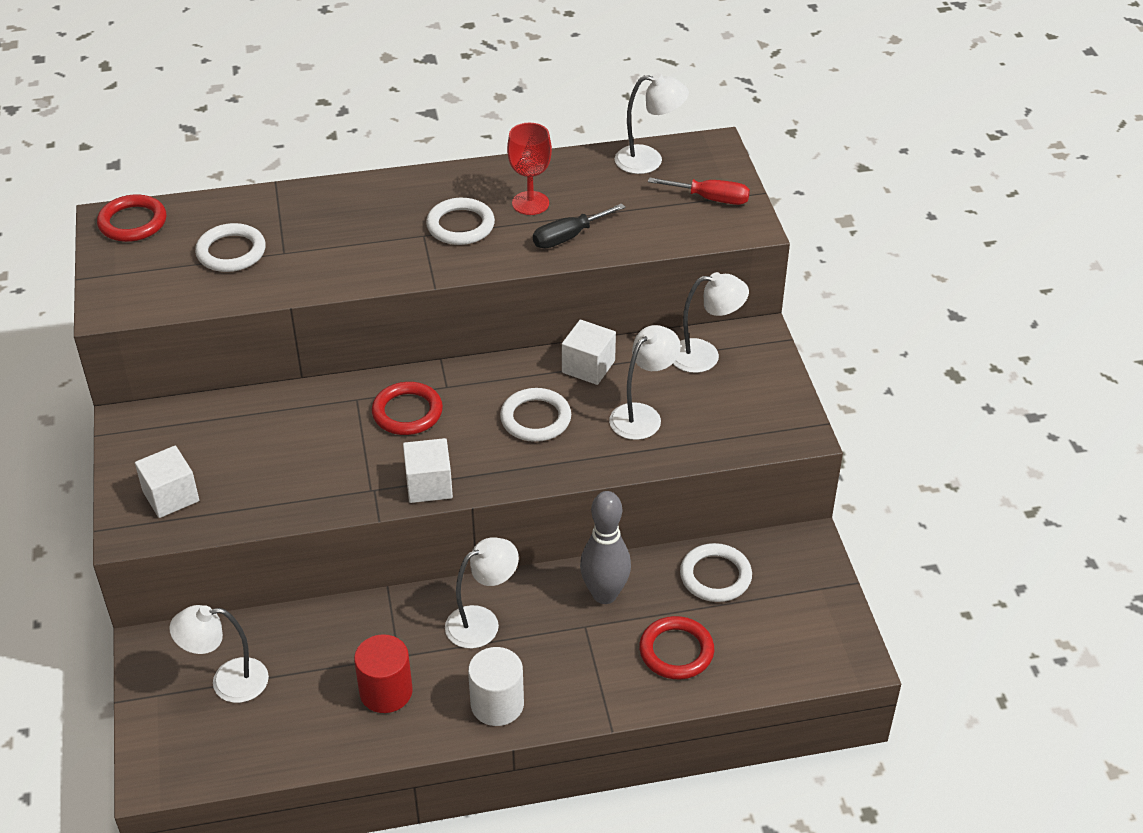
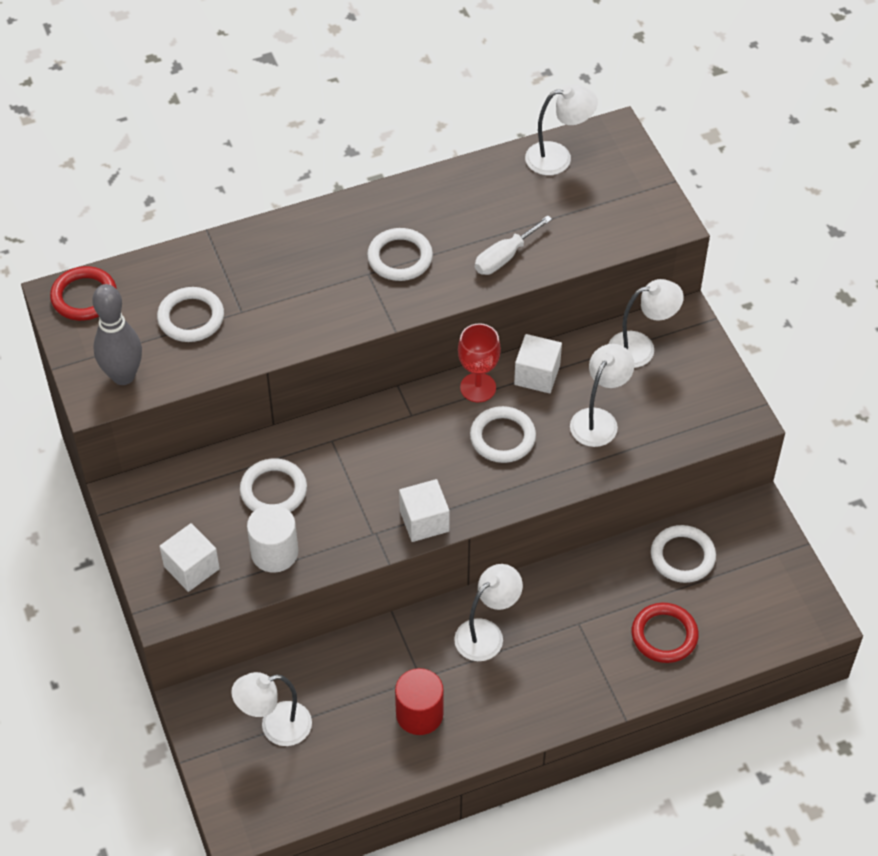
camera: 10 degrees left, 10 degrees up
(281, 436) = (273, 490): none -> white ring
(407, 412) = (383, 448): red ring -> none
(497, 704) = (520, 710): white cylinder -> white cylinder (274, 552)
(530, 203) = (459, 223): red goblet -> red goblet (478, 387)
(568, 237) = (504, 257): black screwdriver -> white screwdriver
(604, 594) = (588, 589): grey bowling pin -> grey bowling pin (123, 376)
(711, 199) = (626, 195): red screwdriver -> none

